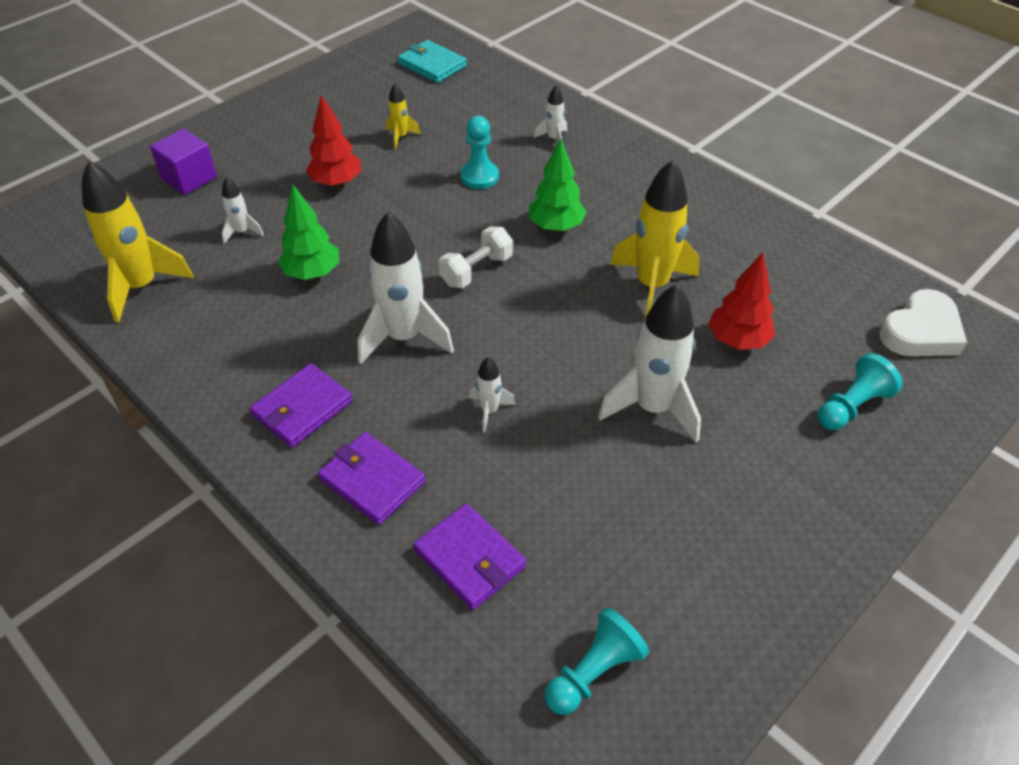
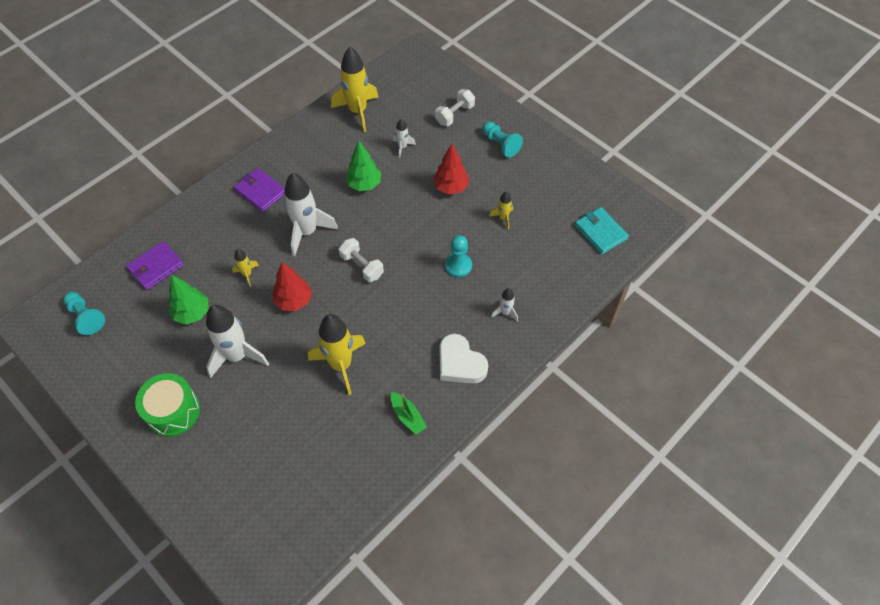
camera: 90 degrees right, 10 degrees up
(189, 178) = (454, 114): purple cube -> white dumbbell
(372, 480) = (209, 225): purple wallet -> none
(432, 65) = (600, 232): turquoise wallet -> turquoise wallet turned 75 degrees counterclockwise
(489, 410) = (247, 274): white rocket -> yellow rocket
(556, 226) = (403, 311): green tree -> green tree (192, 313)
(718, 220) = (407, 416): none -> green boat
(737, 340) = (286, 411): red tree -> red tree (294, 300)
(769, 484) = (173, 411): none -> green drum
(852, 406) = (222, 471): turquoise pawn -> turquoise pawn (501, 144)
(921, 331) = (282, 535): white heart -> white heart (460, 363)

